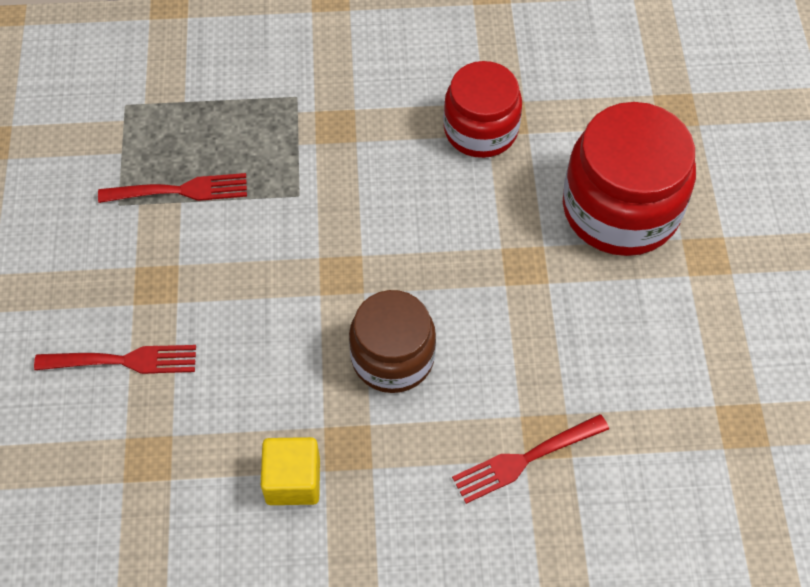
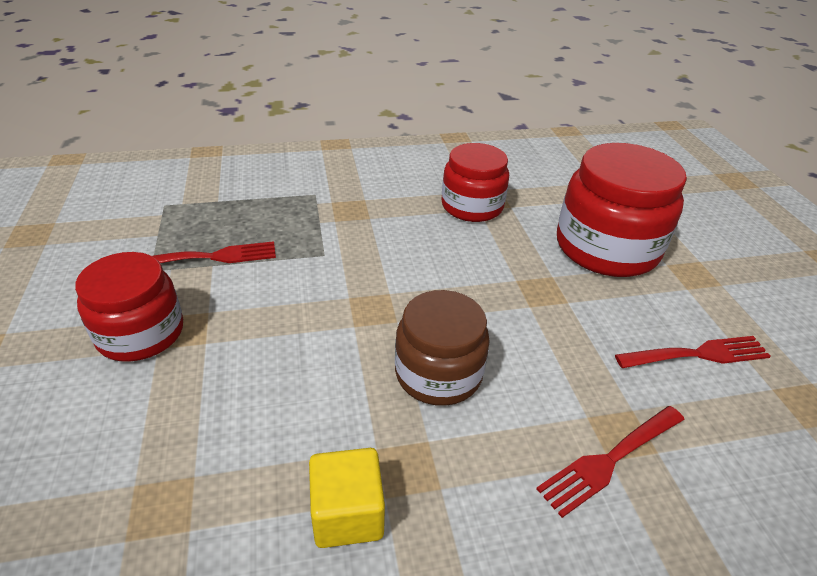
camera: 10 degrees left, 20 degrees down
(116, 285) = (141, 333): none -> red jar
(123, 361) = (141, 401): red fork -> red fork (697, 354)

